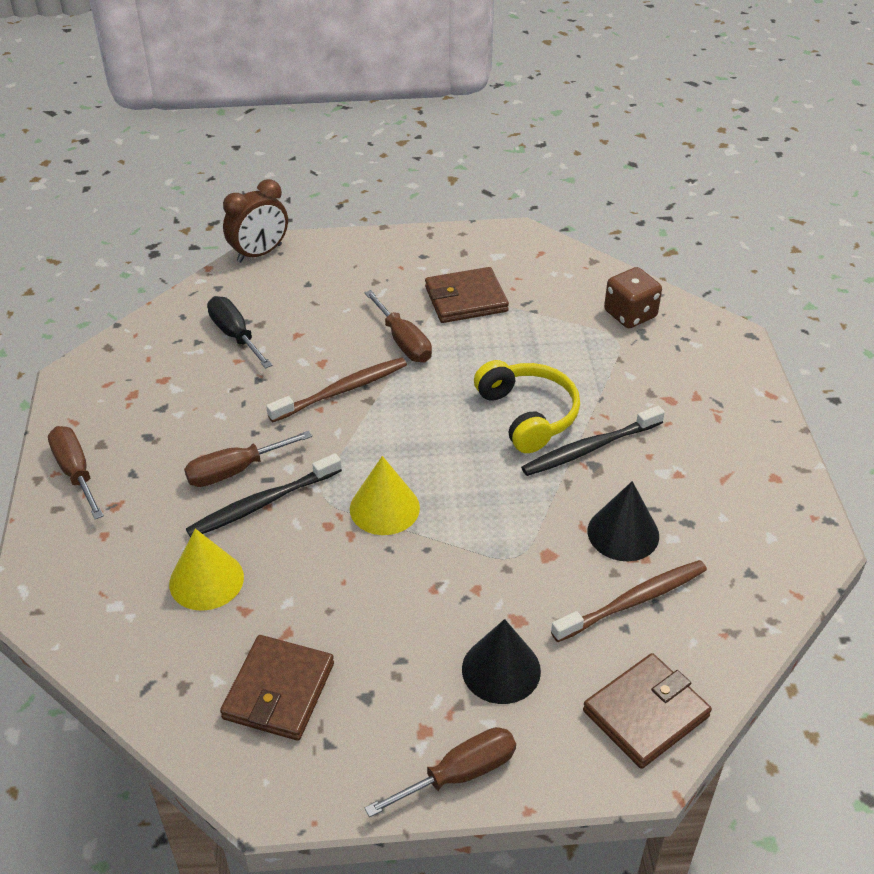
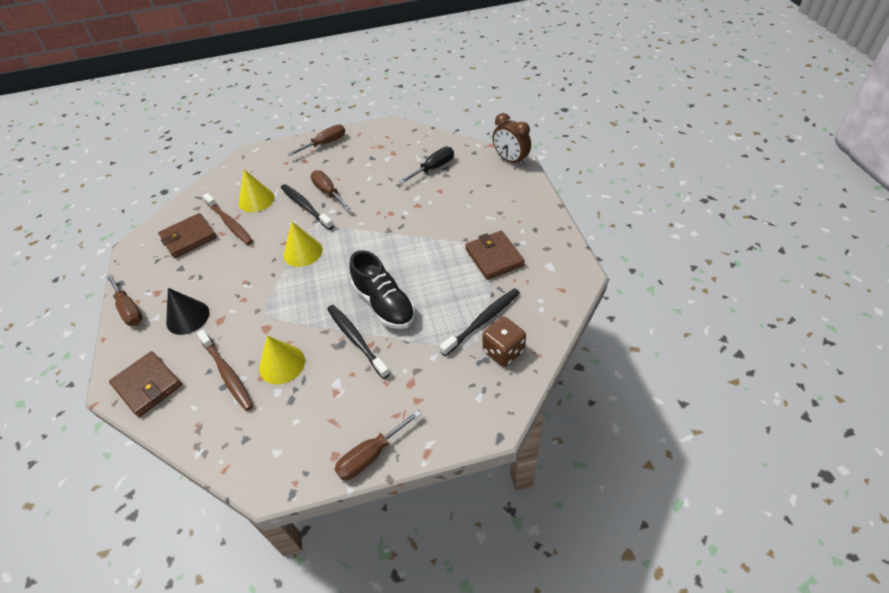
camera: 85 degrees right, 5 degrees up
(279, 691) = (189, 238): brown wallet -> brown wallet turned 45 degrees counterclockwise
(342, 390) = (394, 218): brown toothbrush -> brown toothbrush (230, 223)
(403, 342) = (443, 235): brown screwdriver -> brown screwdriver (371, 455)
(528, 415) = (384, 304): yellow headphones -> black shoe
(578, 324) = (483, 321): none -> black toothbrush
(623, 533) = (282, 364): black cone -> yellow cone

